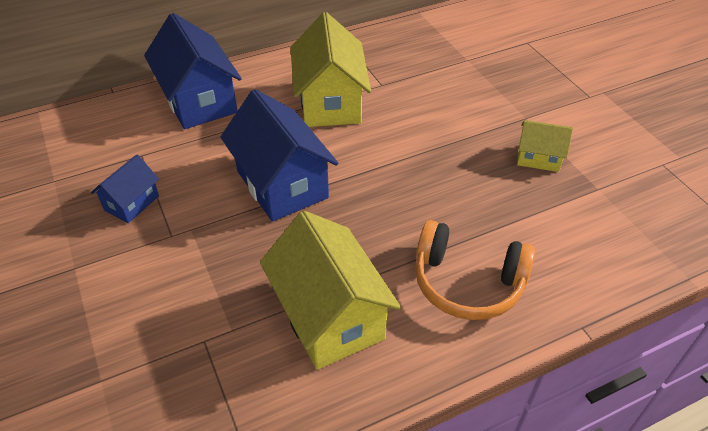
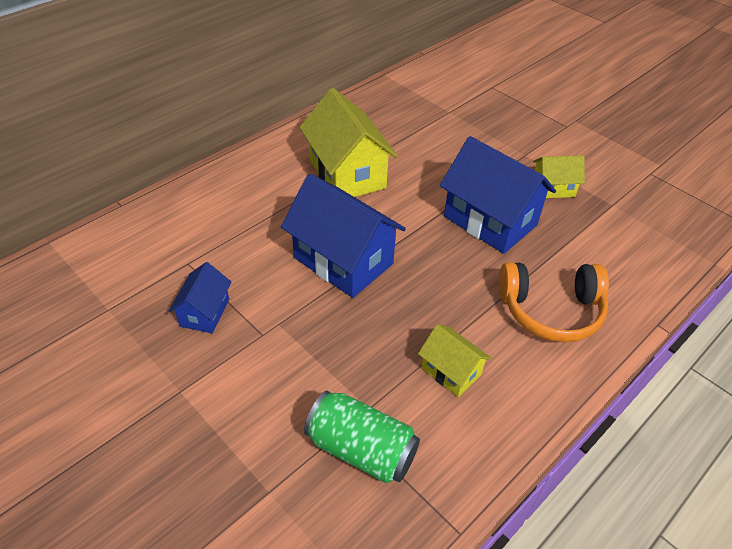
camera: 20 degrees left, 0 degrees up
(199, 101) = (218, 197): blue house -> blue house (490, 221)
(203, 367) = (361, 449): none -> green can
(329, 316) = (451, 371): yellow house -> yellow house, size x0.52

